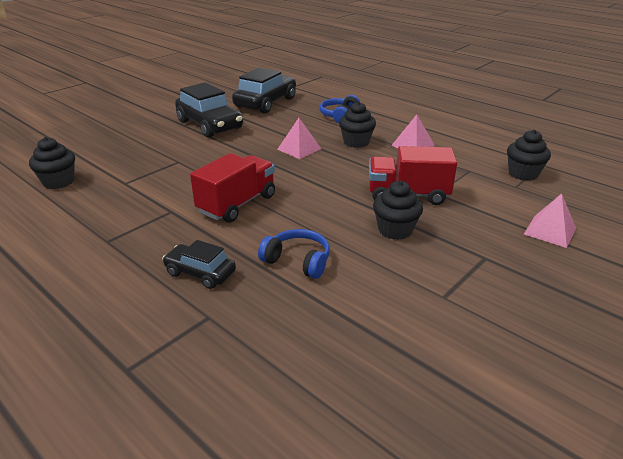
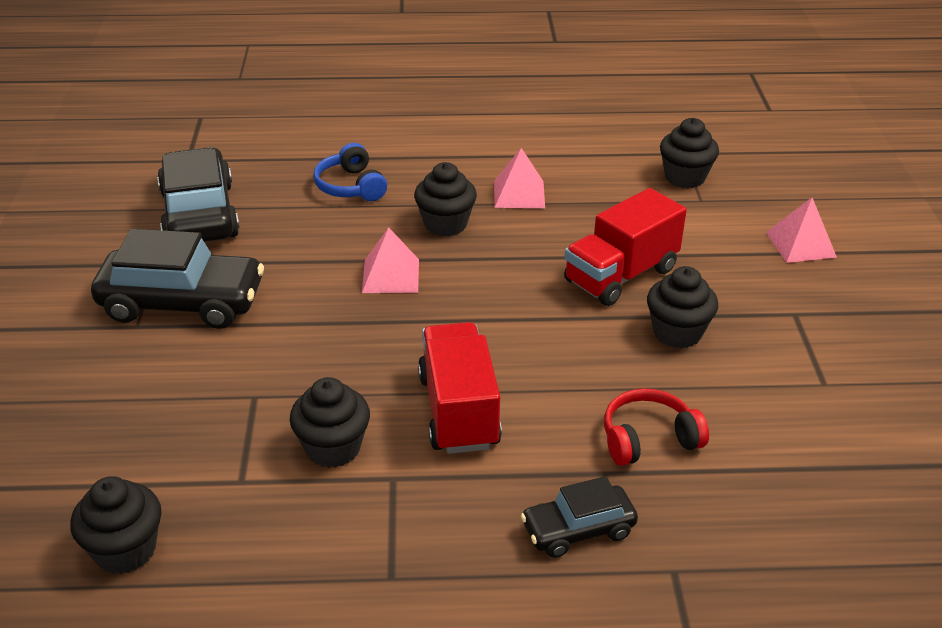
camera: 45 degrees left, 5 degrees up
(170, 190) = (333, 448): none -> black cupcake
(298, 261) = (648, 439): blue headphones -> red headphones

